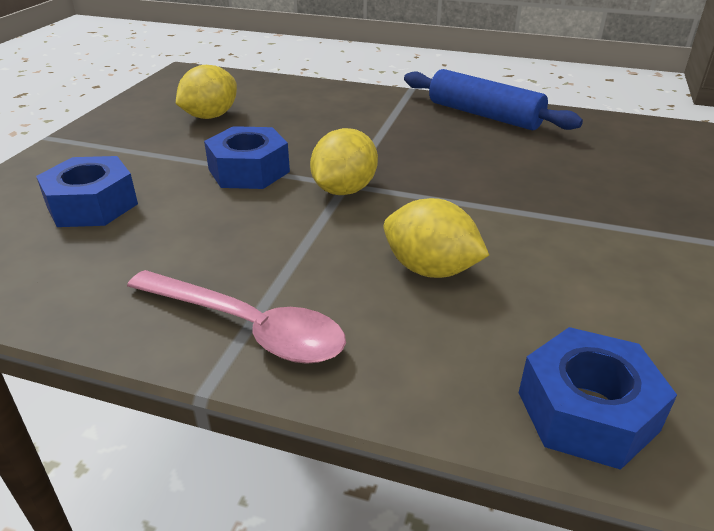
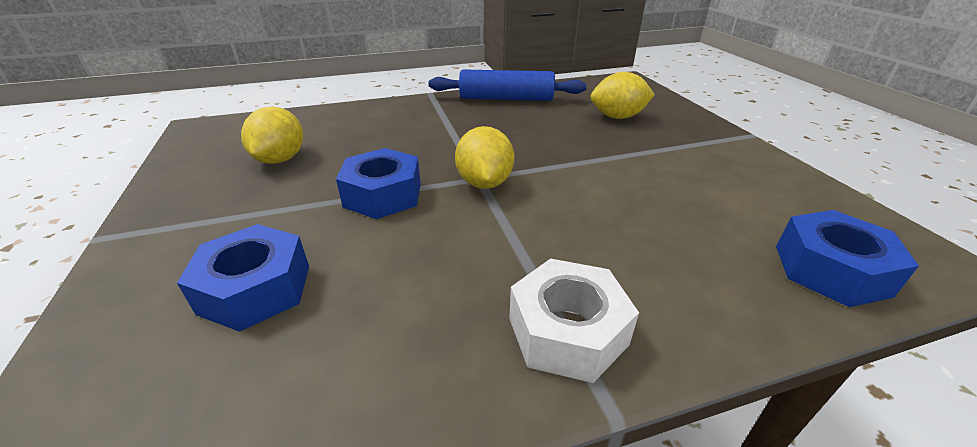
camera: 35 degrees left, 0 degrees up
(247, 327) = (567, 331): pink spoon -> white nut
(430, 269) = (624, 218): yellow lemon -> yellow lemon (618, 117)

